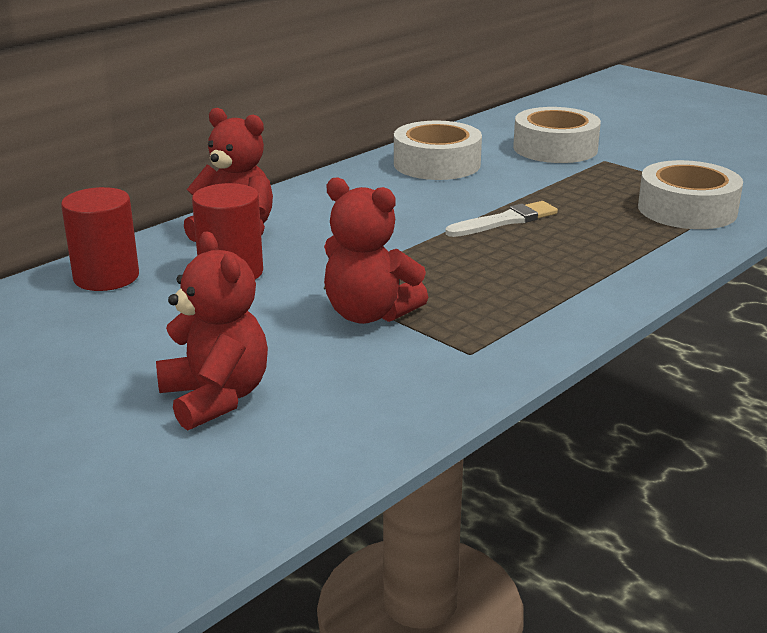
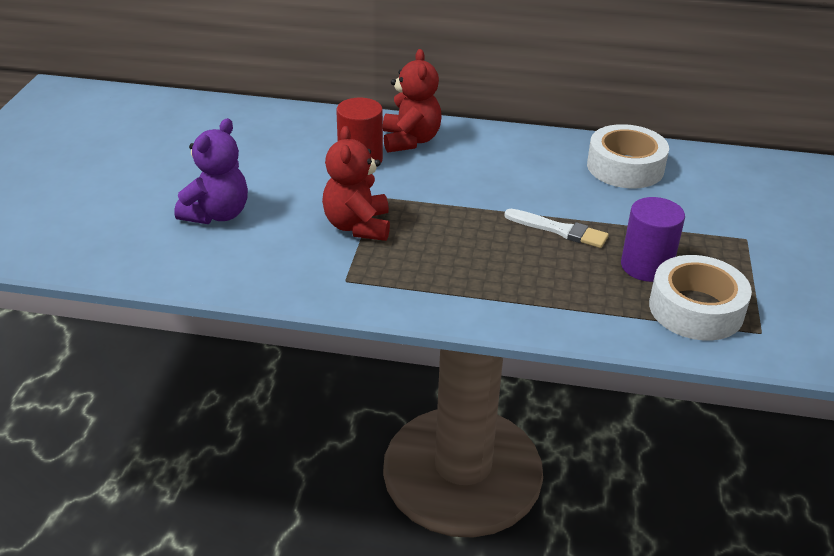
camera: 55 degrees right, 10 degrees up
(106, 277) = (312, 125): red cylinder -> none
(216, 398) = (217, 214): red teddy bear -> purple teddy bear
(555, 148) = (737, 207): white tape -> none
(604, 206) = (646, 266): none -> purple cylinder

